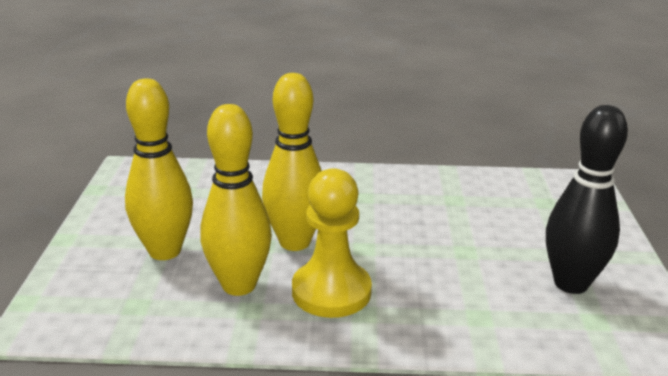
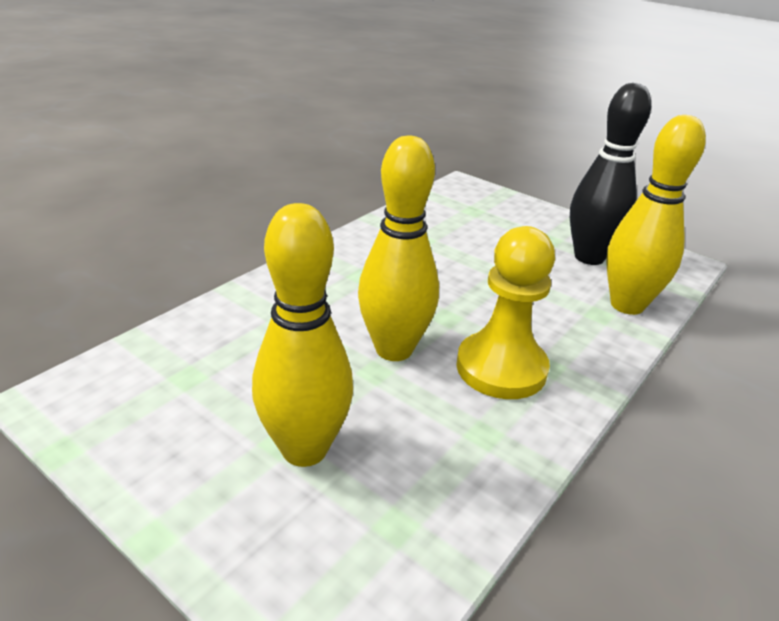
camera: 55 degrees left, 5 degrees up
(239, 285) = (434, 421): yellow bowling pin -> yellow bowling pin (627, 305)

